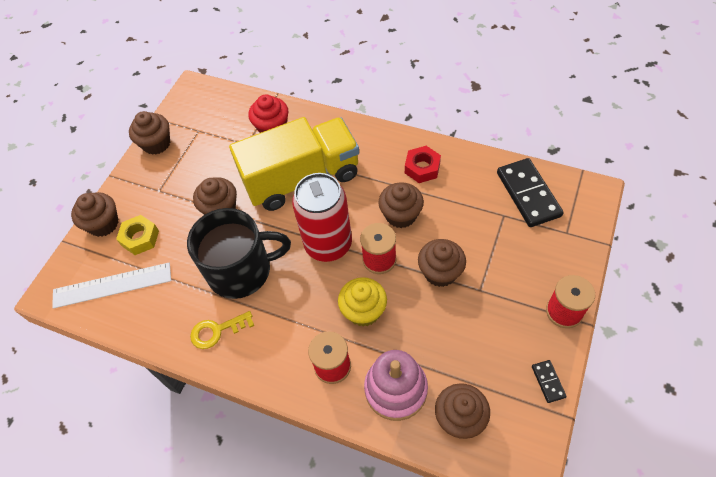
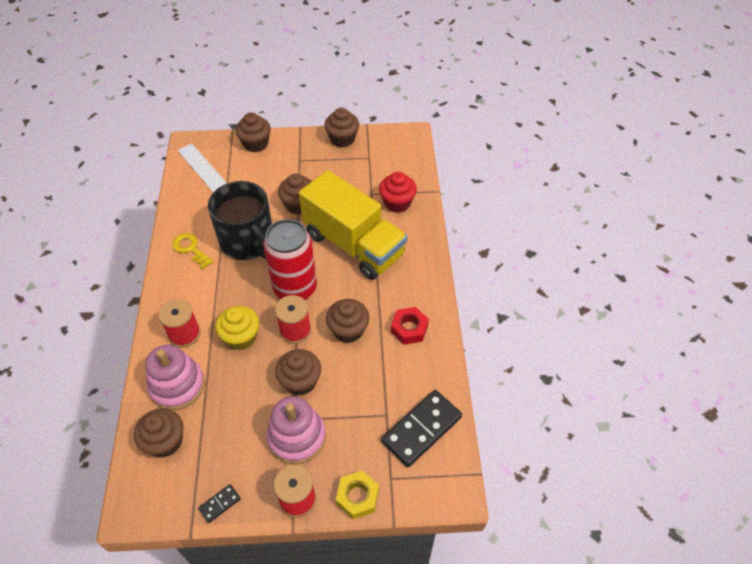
camera: 60 degrees right, 5 degrees down
(140, 238) = (252, 169): yellow nut -> yellow nut (357, 497)
(500, 293) = (297, 437): none -> pink stacking toy

